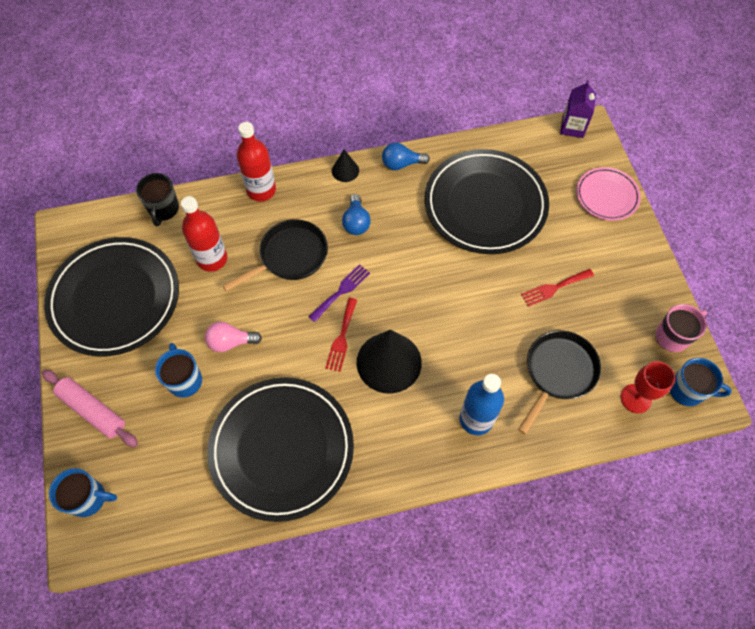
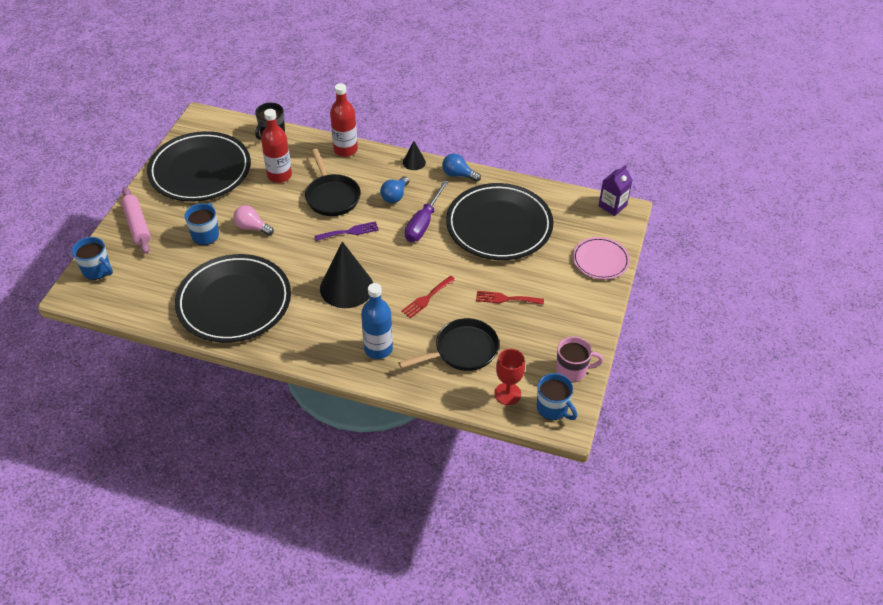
camera: 30 degrees right, 15 degrees down
(289, 256) = (332, 196): black pan -> black pan turned 75 degrees clockwise
(342, 338) = (327, 258): red fork -> red fork (427, 298)
(409, 240) = (423, 223): none -> purple screwdriver

